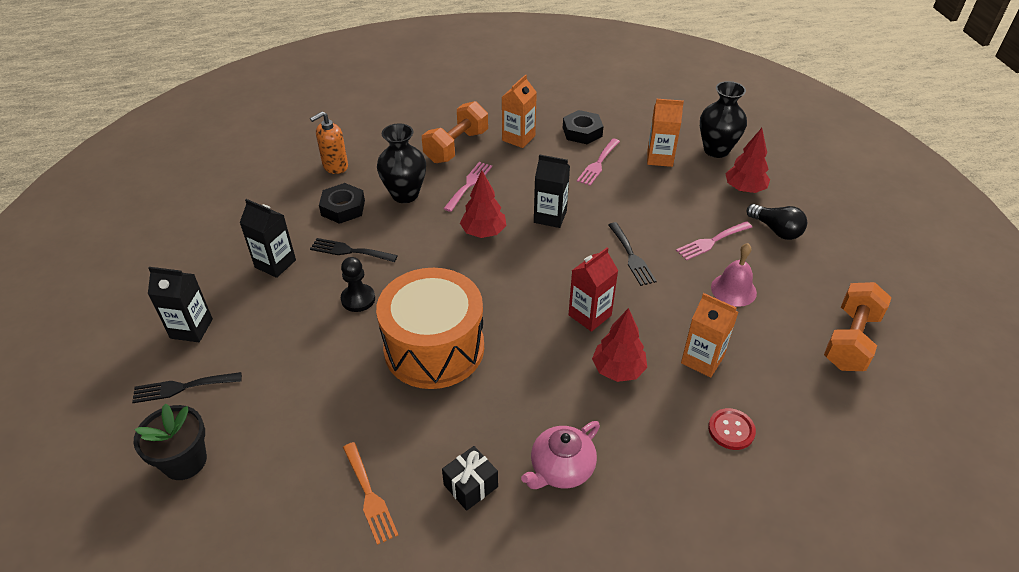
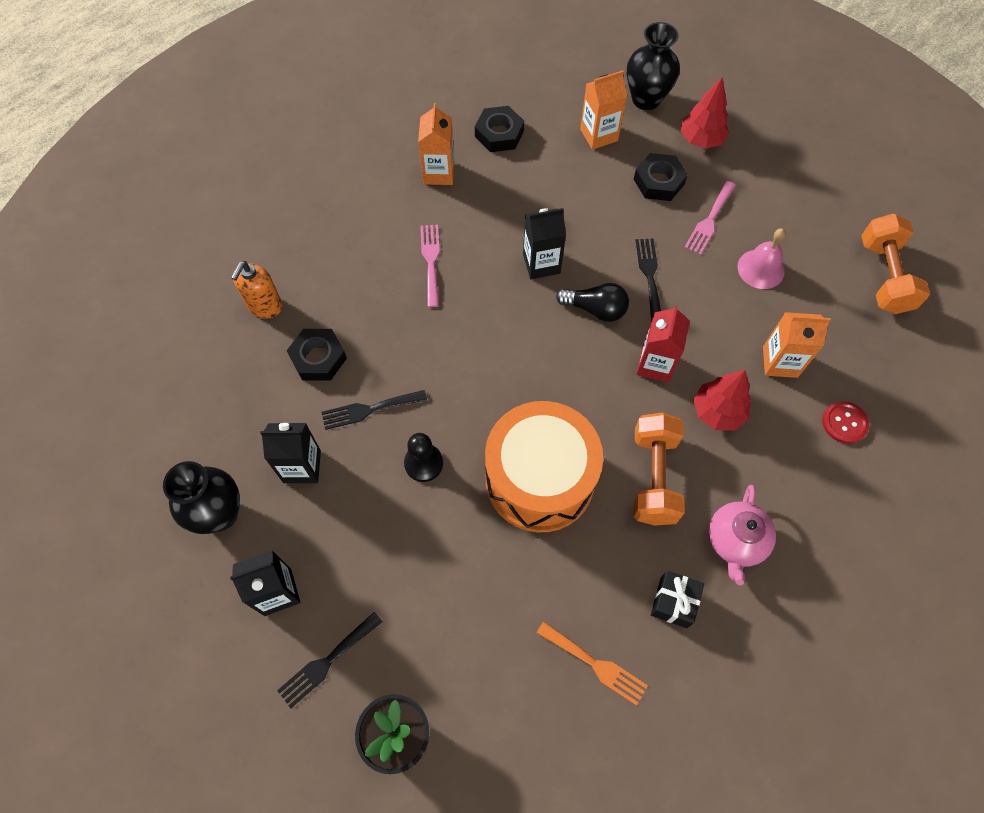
camera: 30 degrees left, 20 degrees up
(405, 194) = (372, 307): black vase -> black vase (220, 514)
(456, 146) = (380, 215): orange dumbbell -> orange dumbbell (654, 477)
(483, 232) = (489, 316): red tree -> none
(598, 164) = (543, 171): pink fork -> none
(631, 256) = (649, 275): black fork -> black fork turned 135 degrees counterclockwise
(687, 202) = (659, 181): none -> black nut
(776, 230) = (757, 178): black light bulb -> black light bulb (595, 309)

